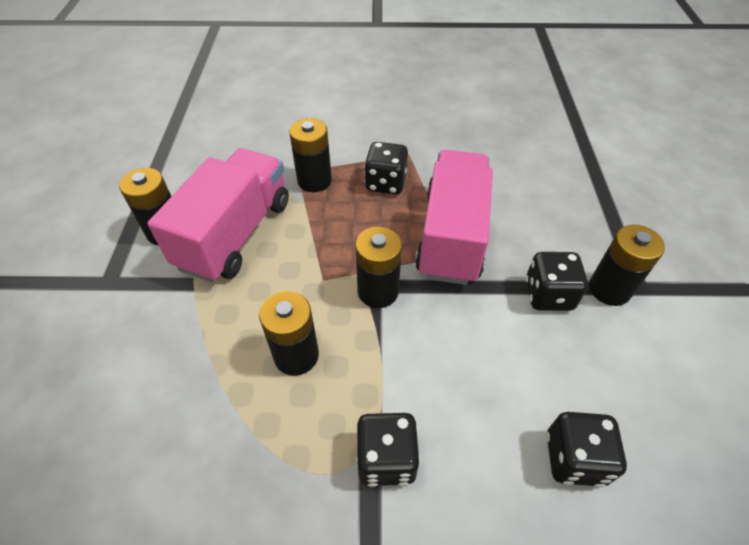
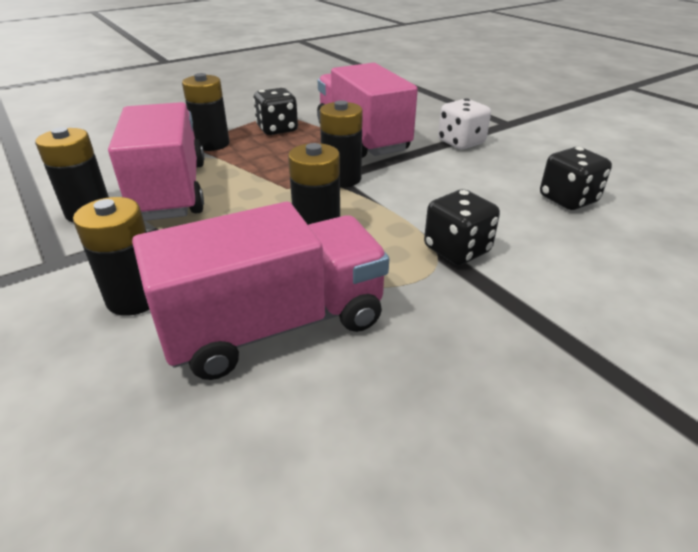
camera: 35 degrees left, 15 degrees down
(176, 450) = (275, 325): none -> pink truck
(548, 295) = (461, 143): black dice -> white dice
(609, 289) = (492, 129): black battery -> black battery (135, 298)

